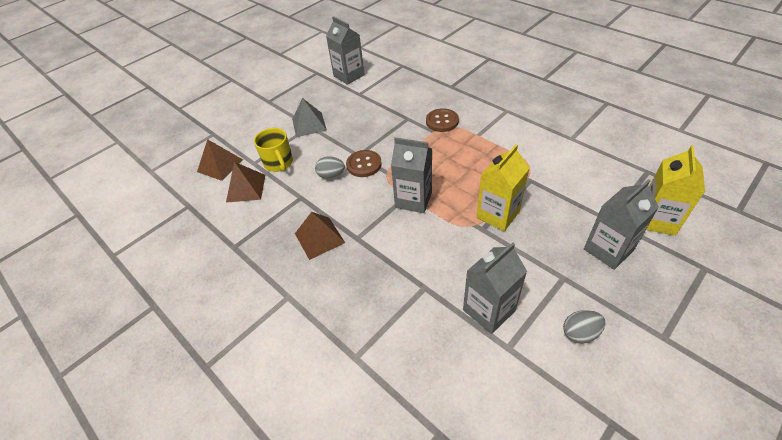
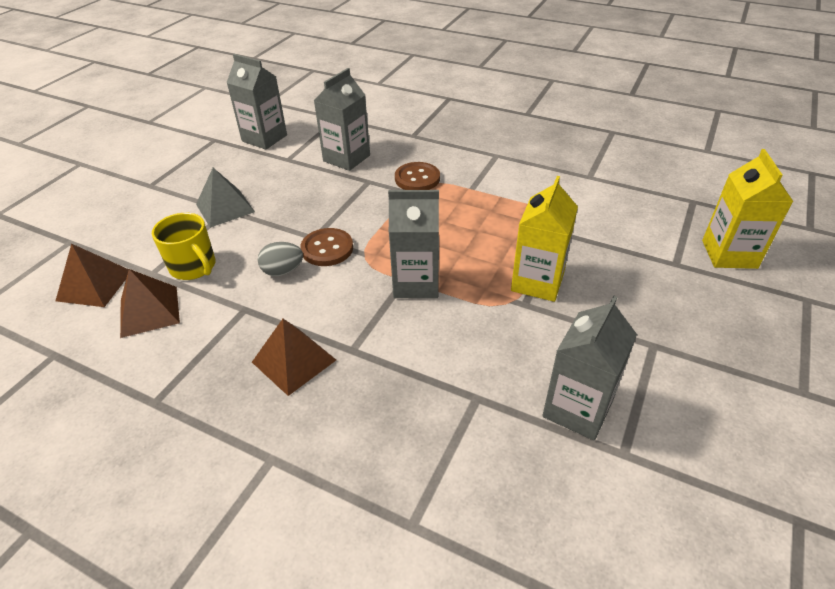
camera: 20 degrees left, 5 degrees down
(580, 333) = (705, 411): grey egg -> none
(608, 250) = (691, 300): grey carton -> grey carton (346, 158)

